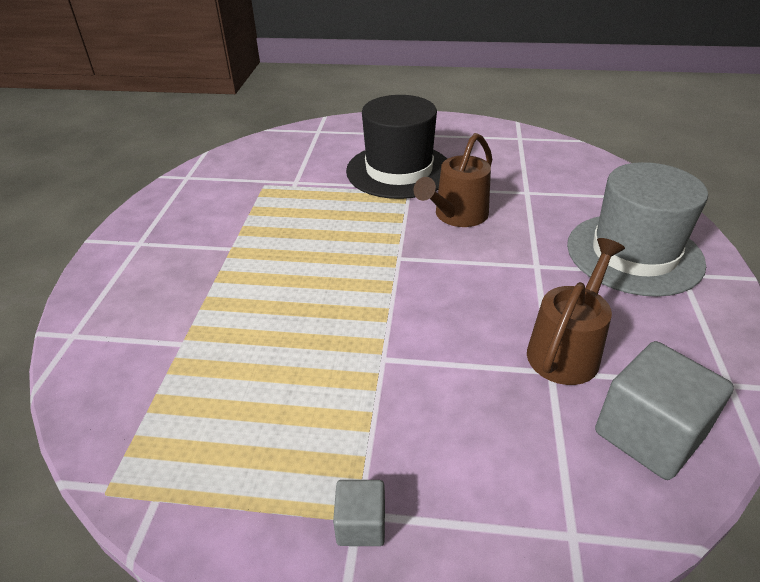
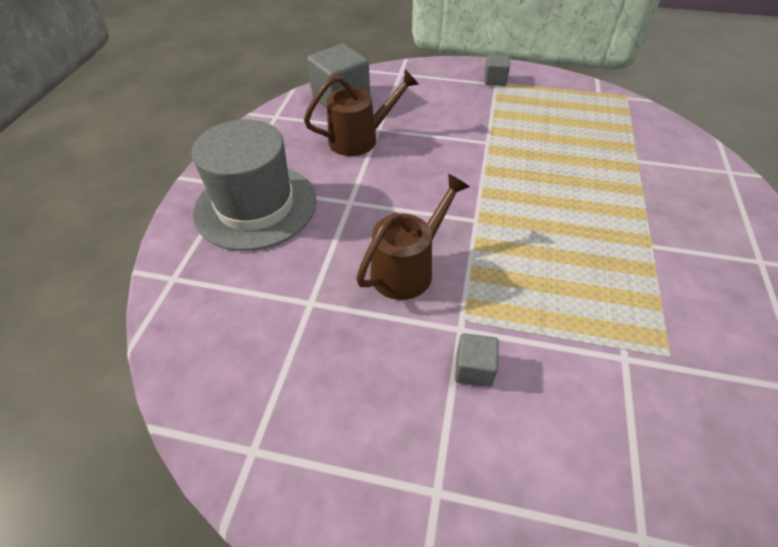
camera: 175 degrees left, 10 degrees up
(399, 170) = (474, 369): black hat -> grey cube
(567, 349) = (361, 139): brown watering can -> brown watering can turned 150 degrees counterclockwise

